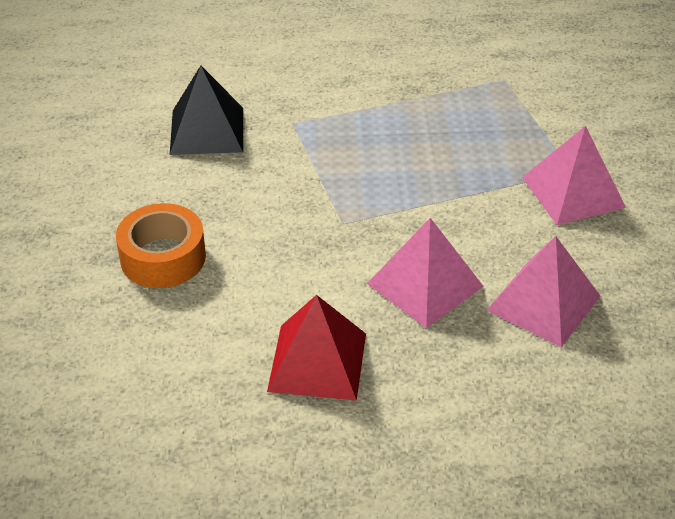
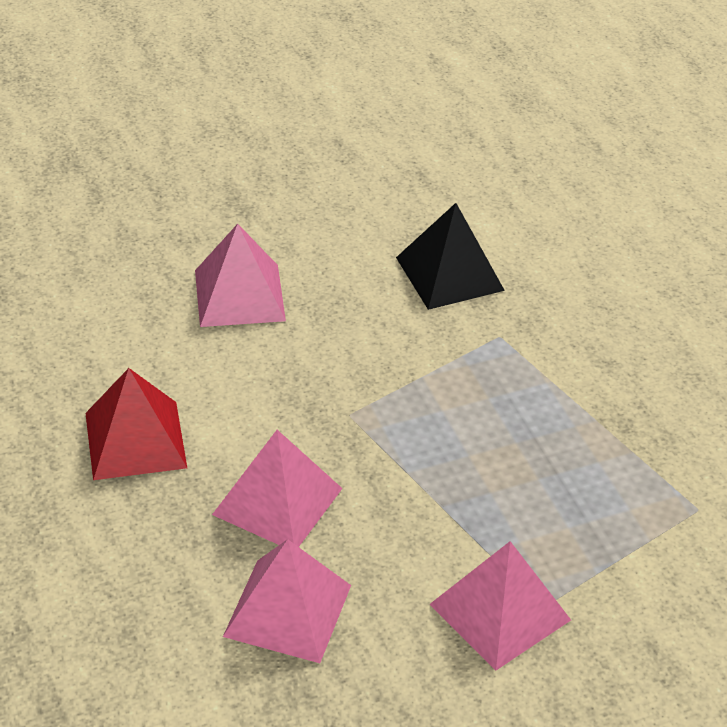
camera: 70 degrees right, 0 degrees up
(163, 257) = (239, 295): orange tape -> pink pyramid

